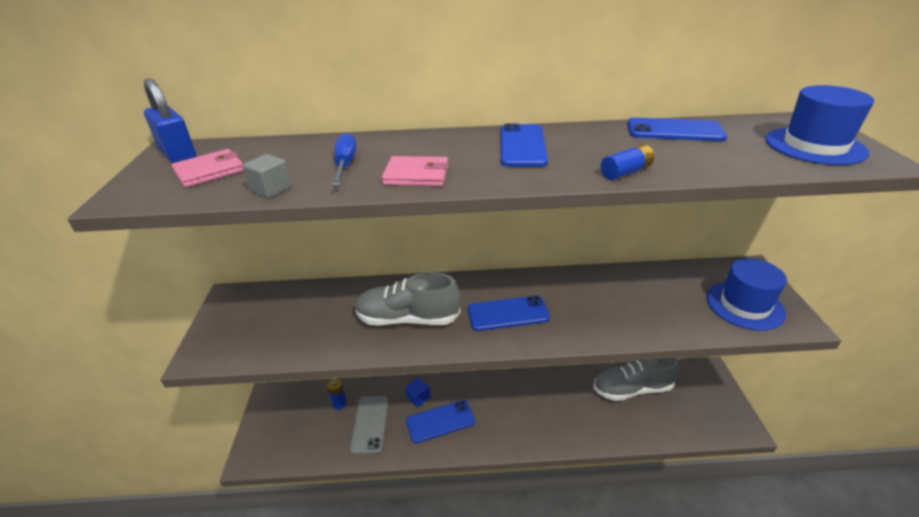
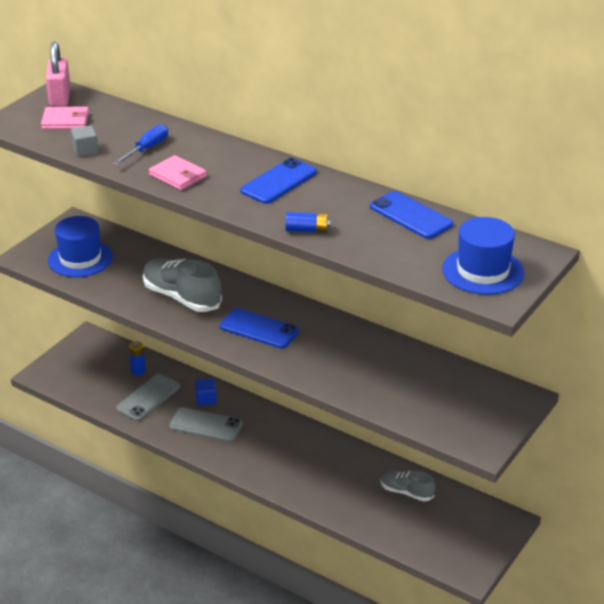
camera: 35 degrees right, 0 degrees up
(178, 154) = (60, 97): blue padlock -> pink padlock
(440, 421) = (206, 425): blue phone -> grey phone
(632, 389) = (406, 492): grey shoe -> grey shoe, size x0.59
(744, 305) = (460, 416): blue hat -> blue hat (80, 258)

